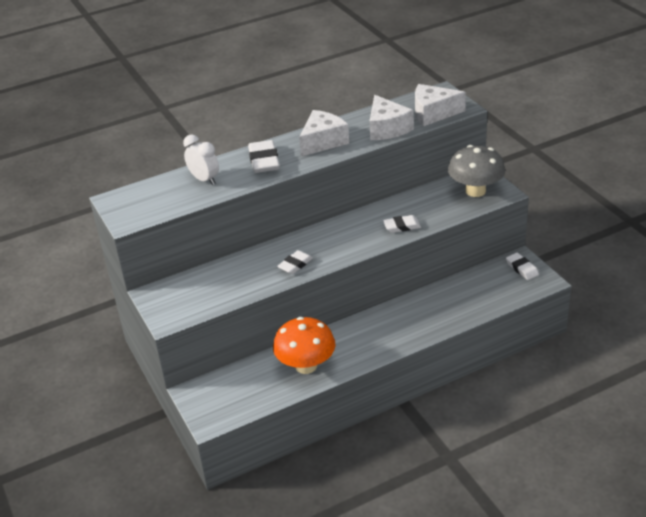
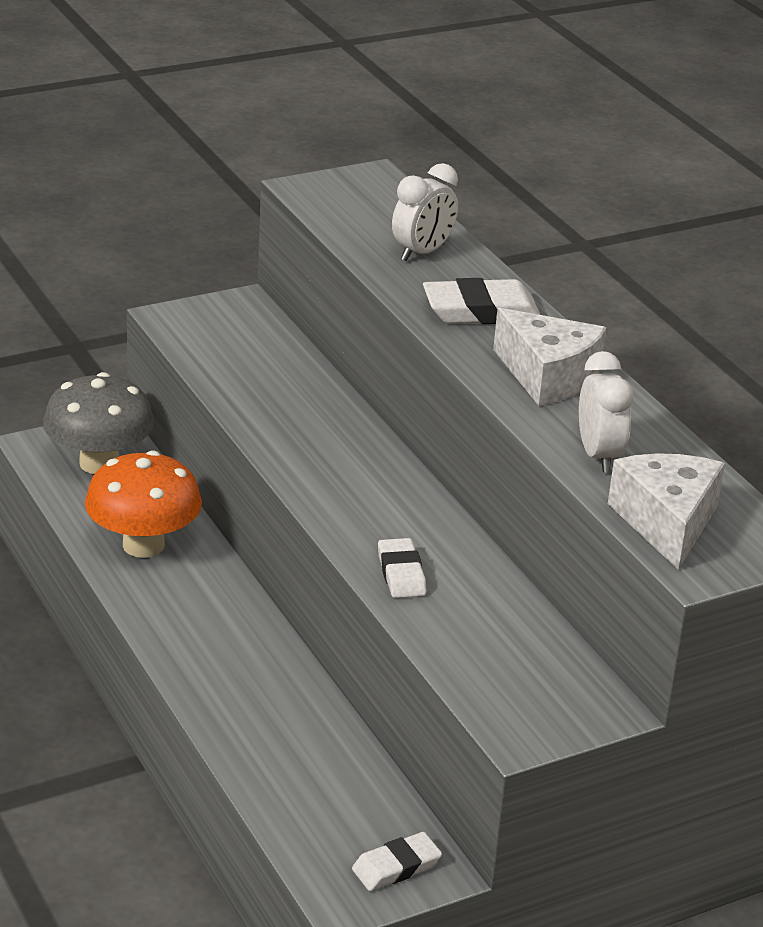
camera: 85 degrees right, 5 degrees down
(295, 265) = (294, 441): white eraser -> none
(387, 128) = (598, 456): white cheese -> white clock
(475, 191) = (530, 691): grey mushroom -> grey mushroom (99, 463)

